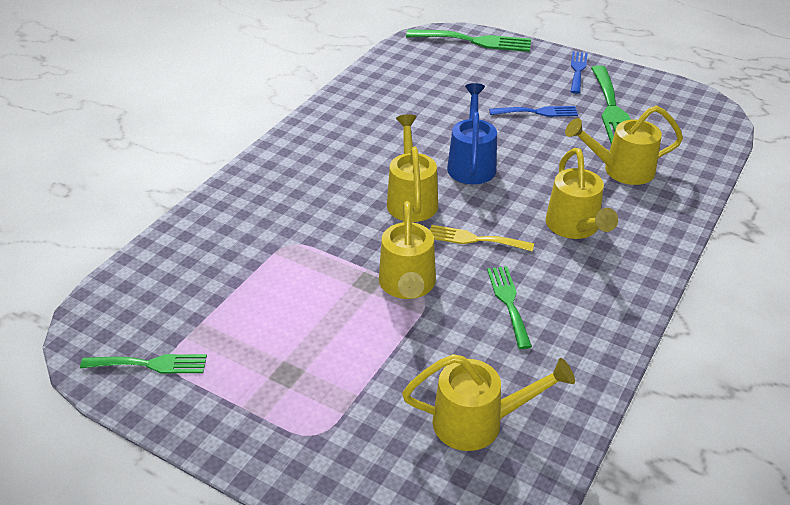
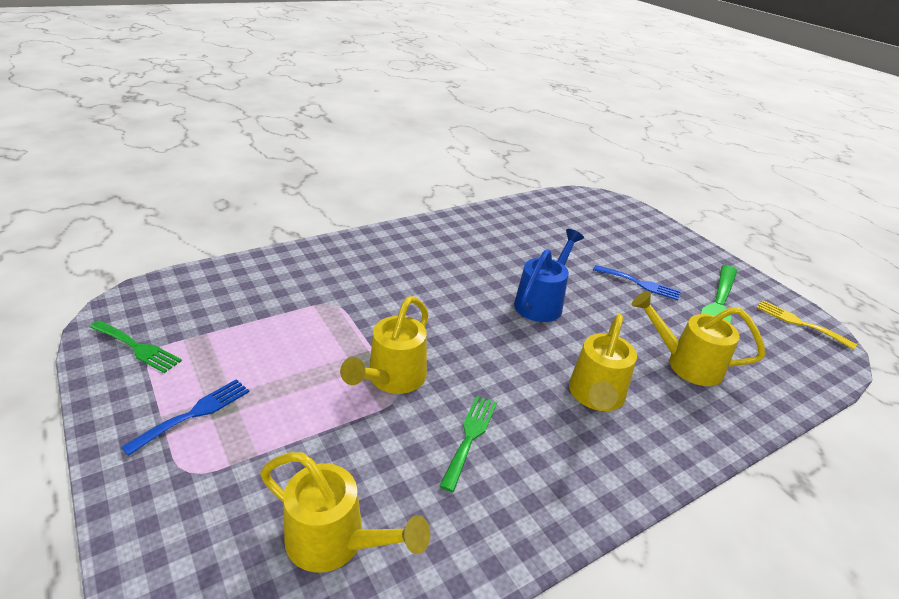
camera: 25 degrees right, 5 degrees down
(411, 199) = (463, 310): yellow watering can -> none
(474, 239) = (488, 365): yellow fork -> yellow fork (799, 323)
(475, 41) = (627, 212): green fork -> none
(577, 70) = (707, 264): blue fork -> blue fork (194, 413)

